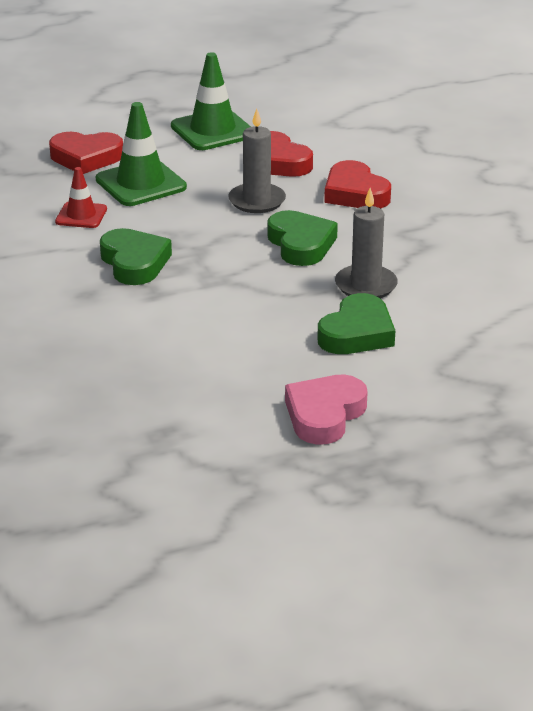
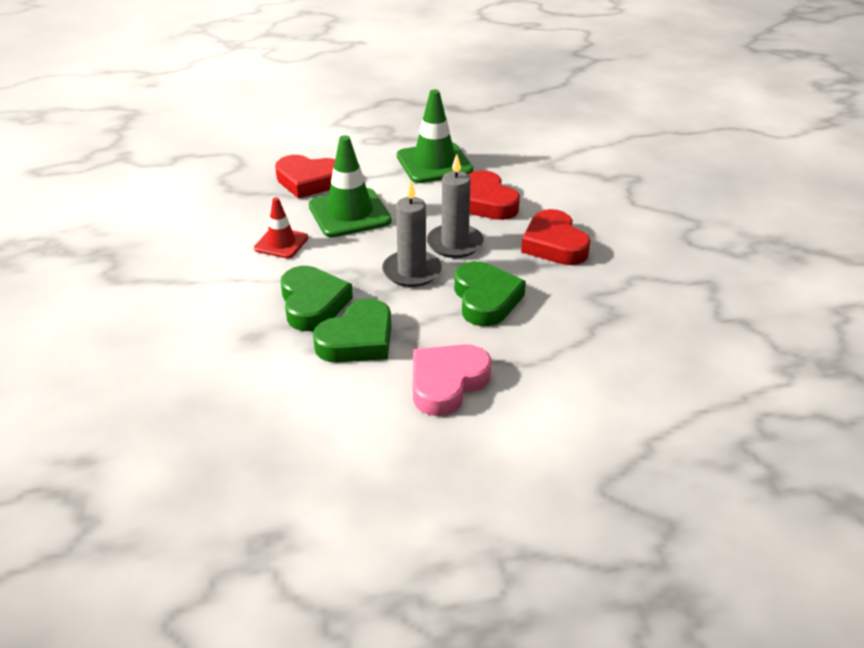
camera: 10 degrees right, 5 degrees up
(324, 415) = (455, 539): pink heart -> pink heart (447, 383)
(357, 333) = (519, 422): green heart -> green heart (357, 339)
(366, 285) = (542, 359): grey candle -> grey candle (412, 271)

